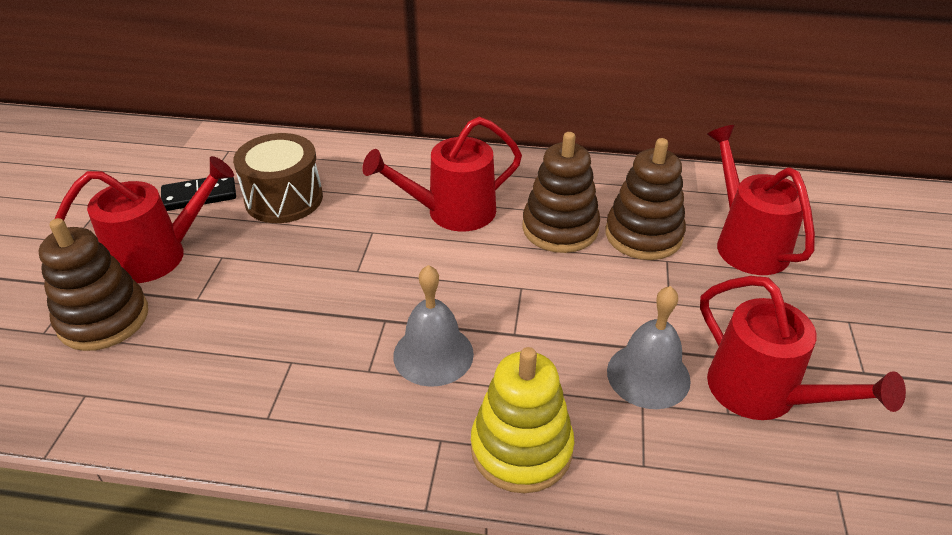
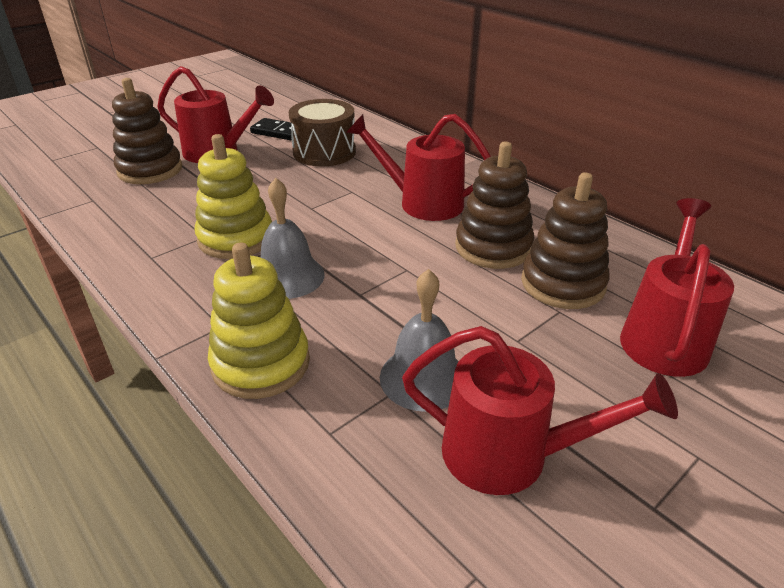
camera: 40 degrees right, 5 degrees down
(328, 345) = (236, 238): none -> yellow stacking toy
(763, 394) = (510, 455): red watering can -> red watering can turned 75 degrees counterclockwise

